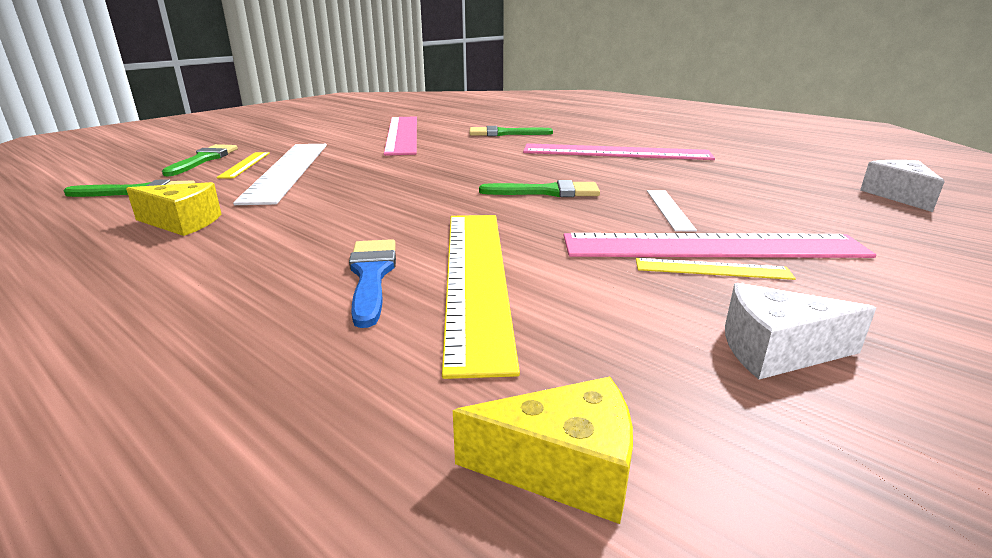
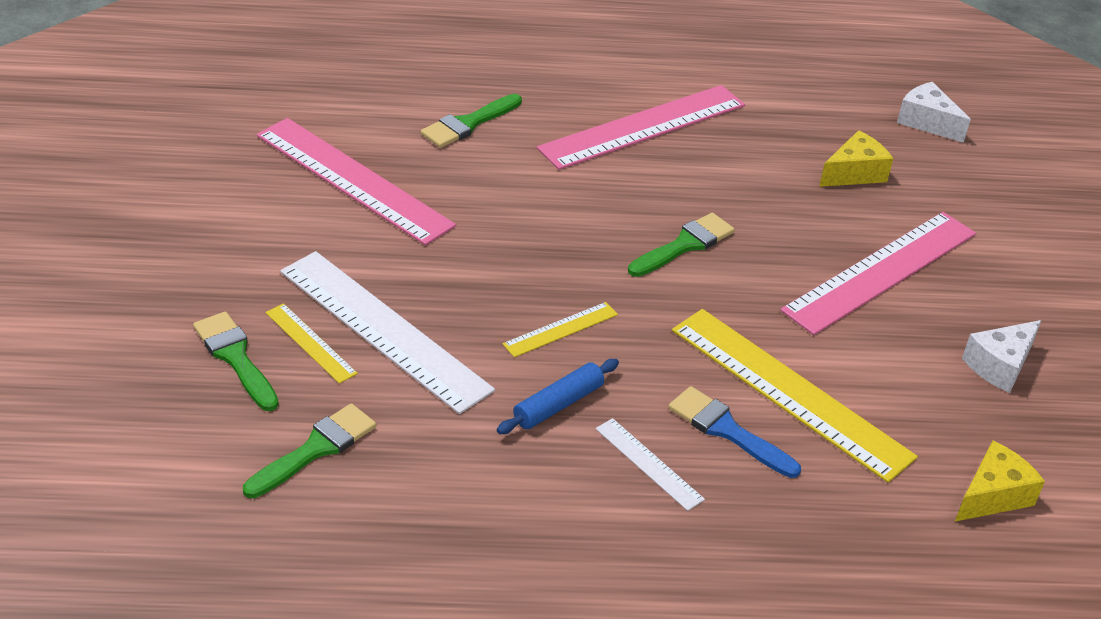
camera: 45 degrees left, 15 degrees up
(182, 223) = (470, 462): yellow cheese -> yellow cheese (854, 173)
(294, 221) = (558, 405): none -> blue rolling pin
(669, 209) = (803, 228): white ruler -> white ruler (649, 463)
(712, 269) = (905, 301): yellow ruler -> yellow ruler (560, 329)

